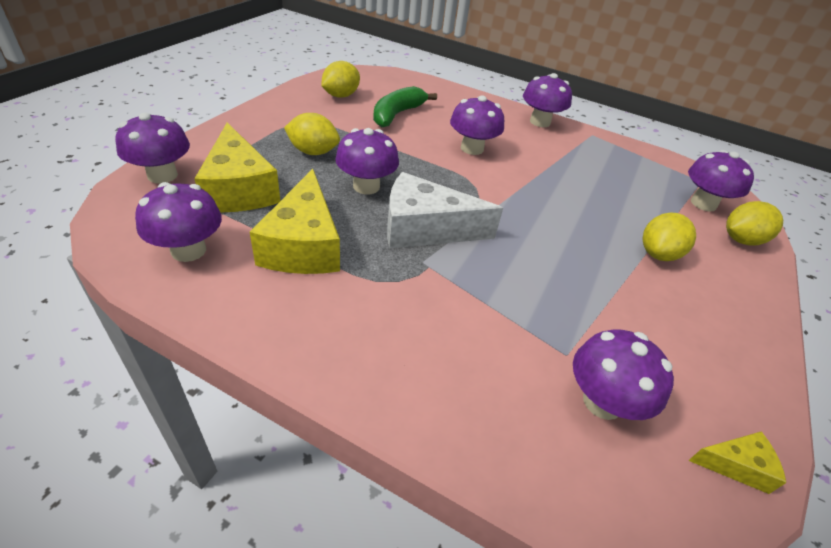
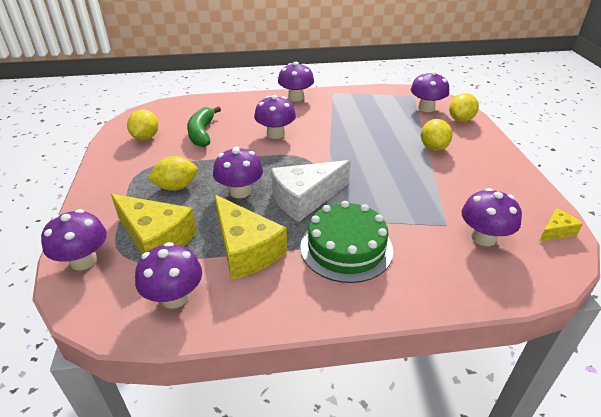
camera: 30 degrees left, 5 degrees down
(407, 305) = (346, 248): none -> green cake

